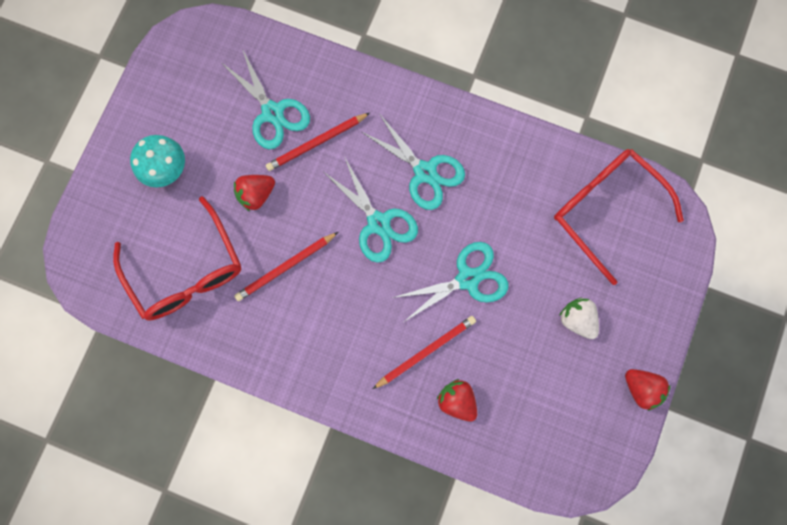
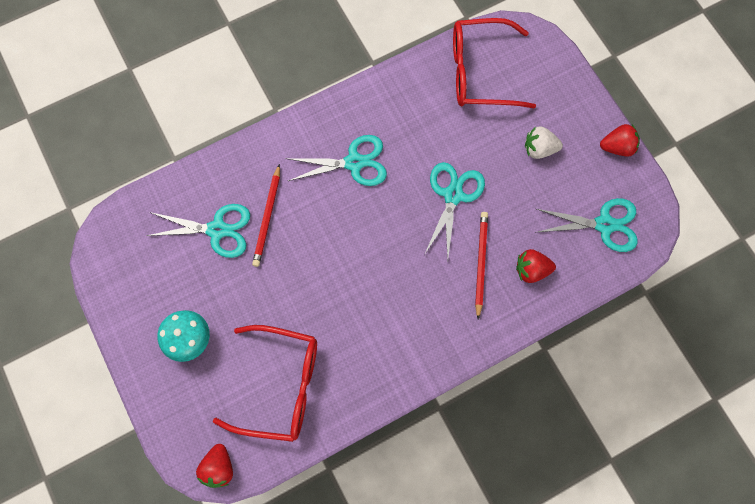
camera: 50 degrees left, 5 degrees down
(256, 194) = (267, 289): red strawberry -> red strawberry (219, 467)
(285, 267) = (339, 311): red pencil -> none
(378, 223) = (363, 222): turquoise scissors -> turquoise scissors (604, 225)

